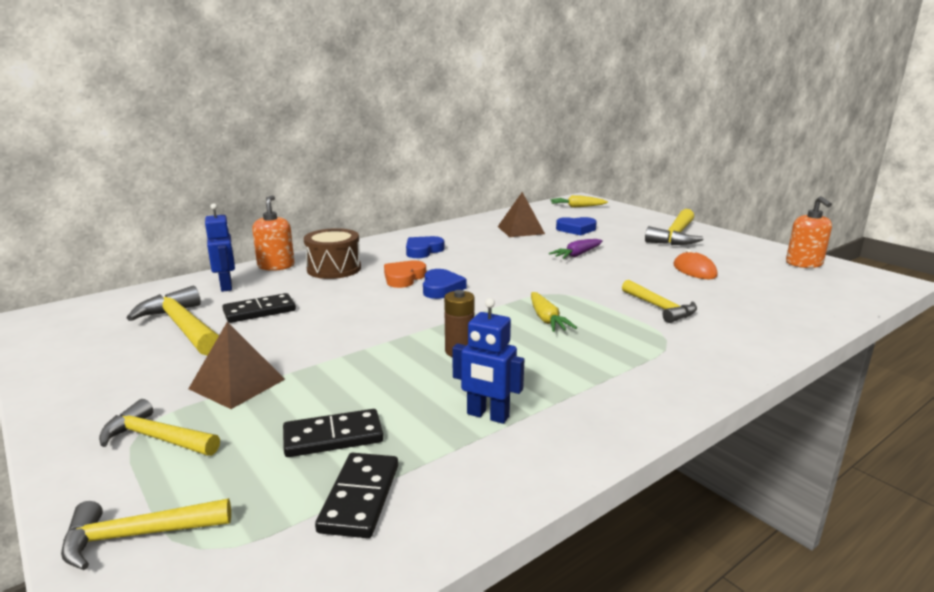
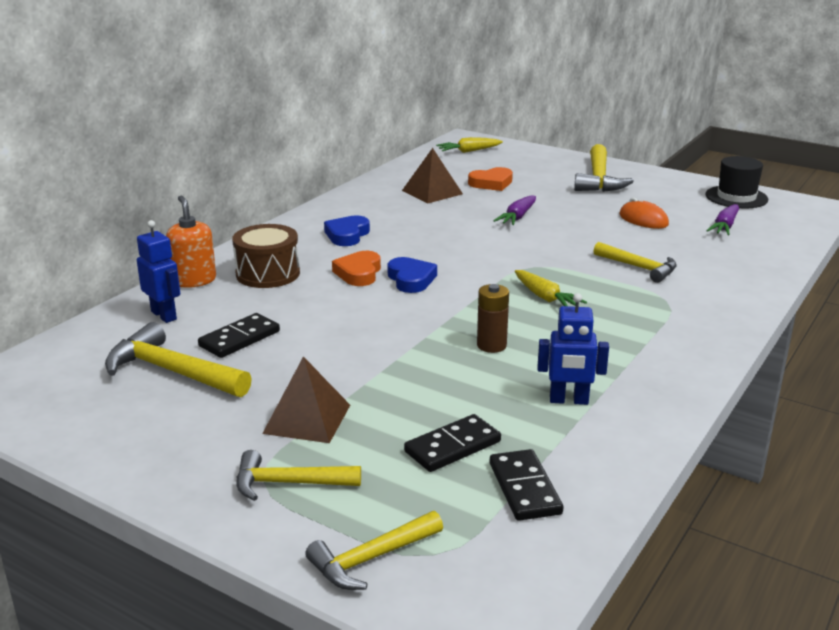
camera: 20 degrees left, 5 degrees up
(576, 229) = (491, 183): blue heart -> orange heart
(775, 286) = (724, 226): none -> purple carrot
(804, 264) = (736, 197): orange soap dispenser -> black hat

